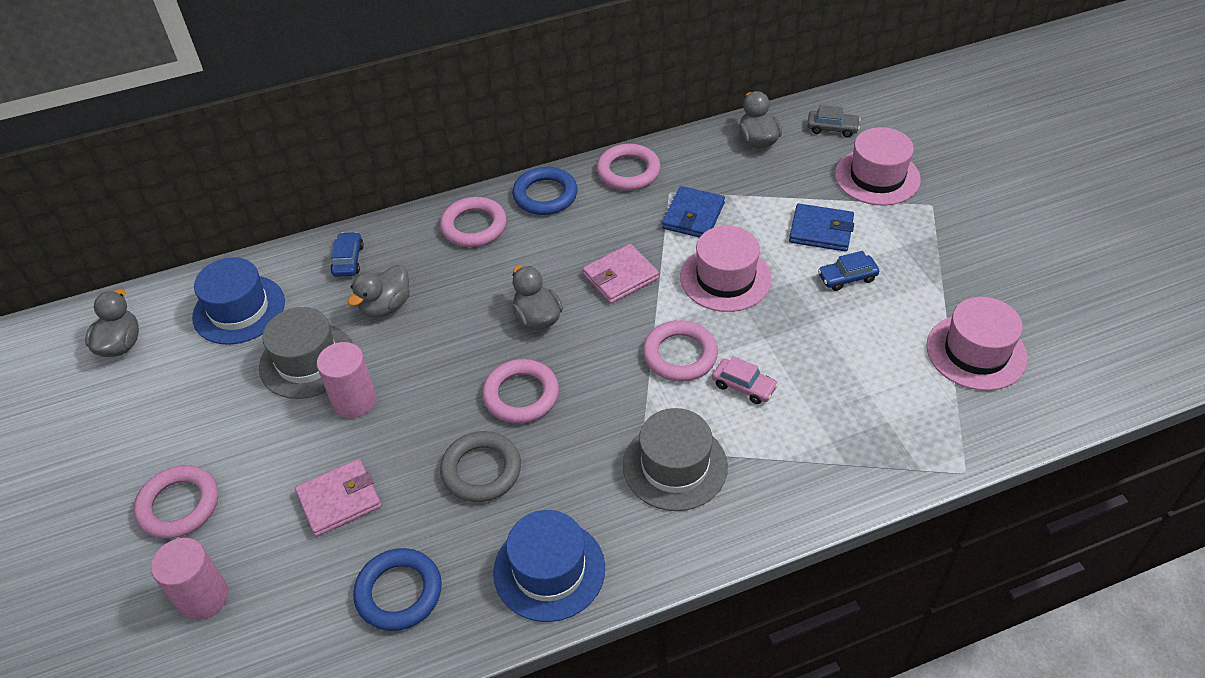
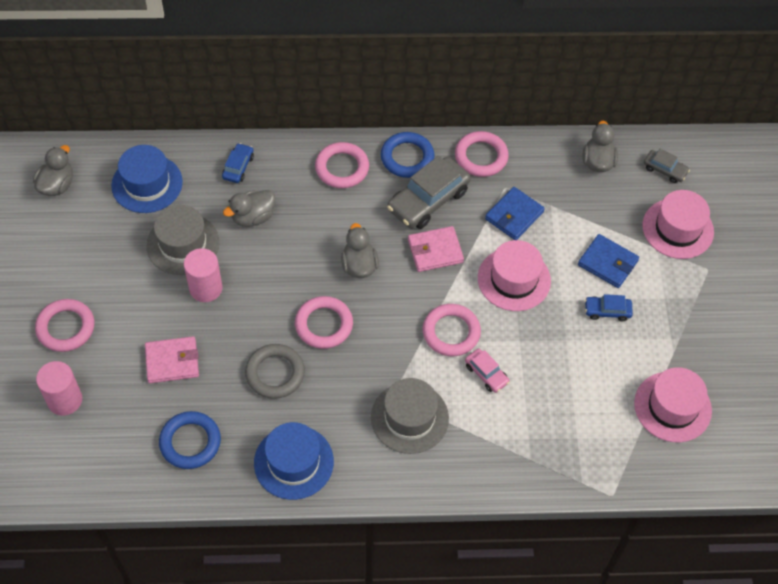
camera: 15 degrees right, 10 degrees up
(588, 229) = (428, 200): none -> grey car

